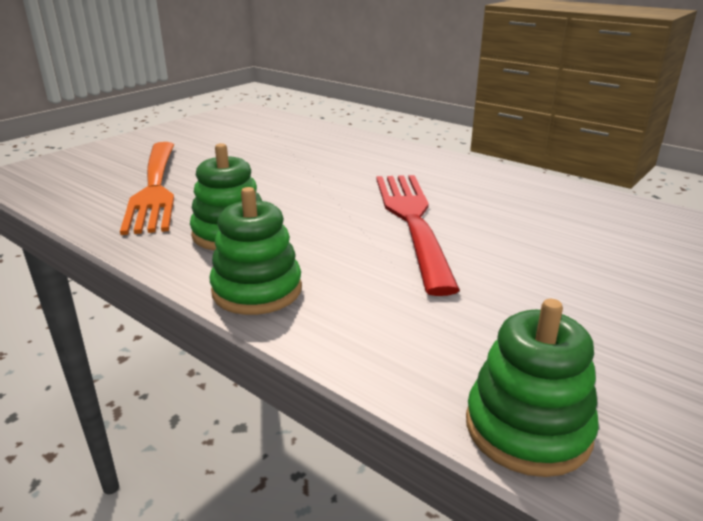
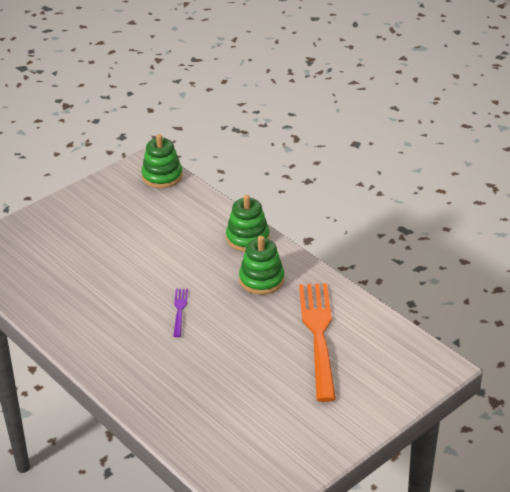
camera: 170 degrees left, 10 degrees up
(350, 197) = (179, 310): none -> purple fork
(412, 221) = (150, 281): red fork -> none

